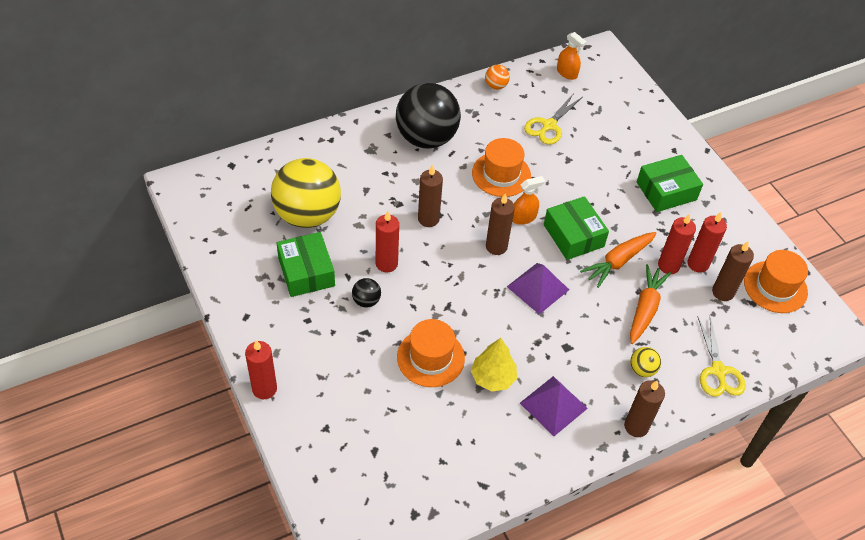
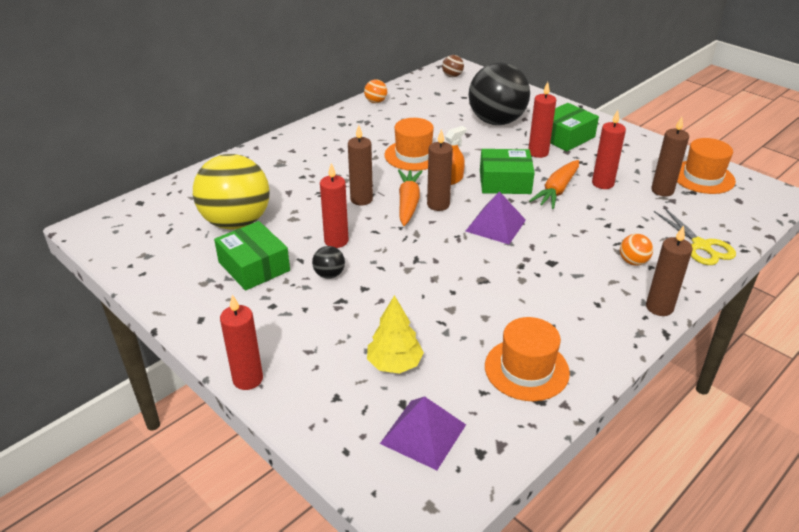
camera: 15 degrees left, 15 degrees down
(426, 138) = (330, 145): black ball -> black ball (496, 121)
(430, 357) = (421, 304): orange hat -> orange hat (526, 369)
(493, 378) = (494, 305): yellow tree -> yellow tree (394, 364)
(549, 125) = (437, 117): yellow scissors -> none
(553, 405) = (569, 311): purple pyramid -> purple pyramid (423, 433)
(567, 73) = (433, 83): orange spray bottle -> none
(573, 235) = (505, 182): green box -> green box turned 45 degrees counterclockwise
(592, 66) = (452, 76): none -> brown ball
(642, 369) = (633, 262): yellow ball -> orange ball
(645, 308) = (603, 217): orange carrot -> orange carrot (408, 203)
(698, 264) = (627, 177): red candle -> red candle (538, 153)

